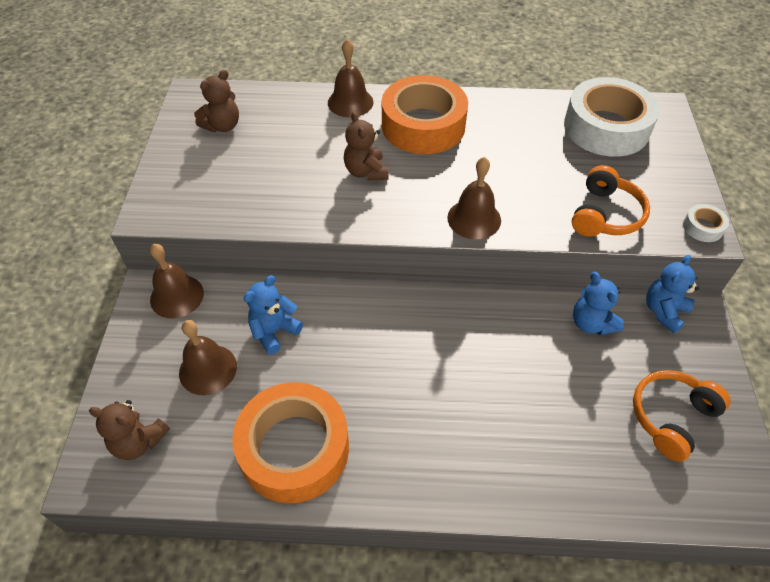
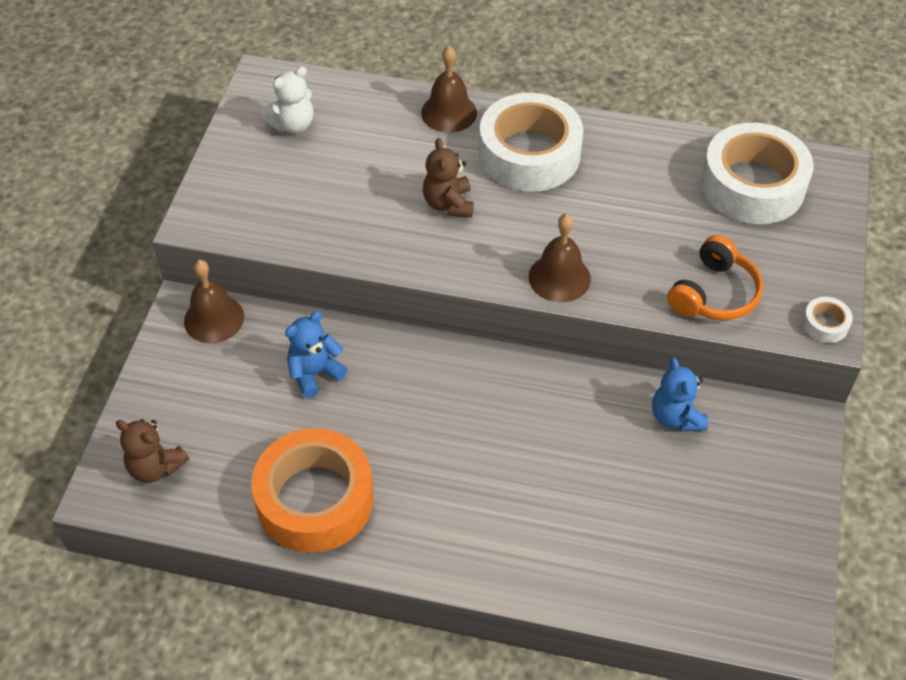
camera: 10 degrees right, 0 degrees up
(208, 369) = (236, 404): brown bell -> none
(222, 126) = (293, 125): brown teddy bear -> white teddy bear
(423, 125) = (529, 154): orange tape -> white tape
(664, 311) = (766, 416): blue teddy bear -> none
(671, 417) = (733, 531): orange headphones -> none

